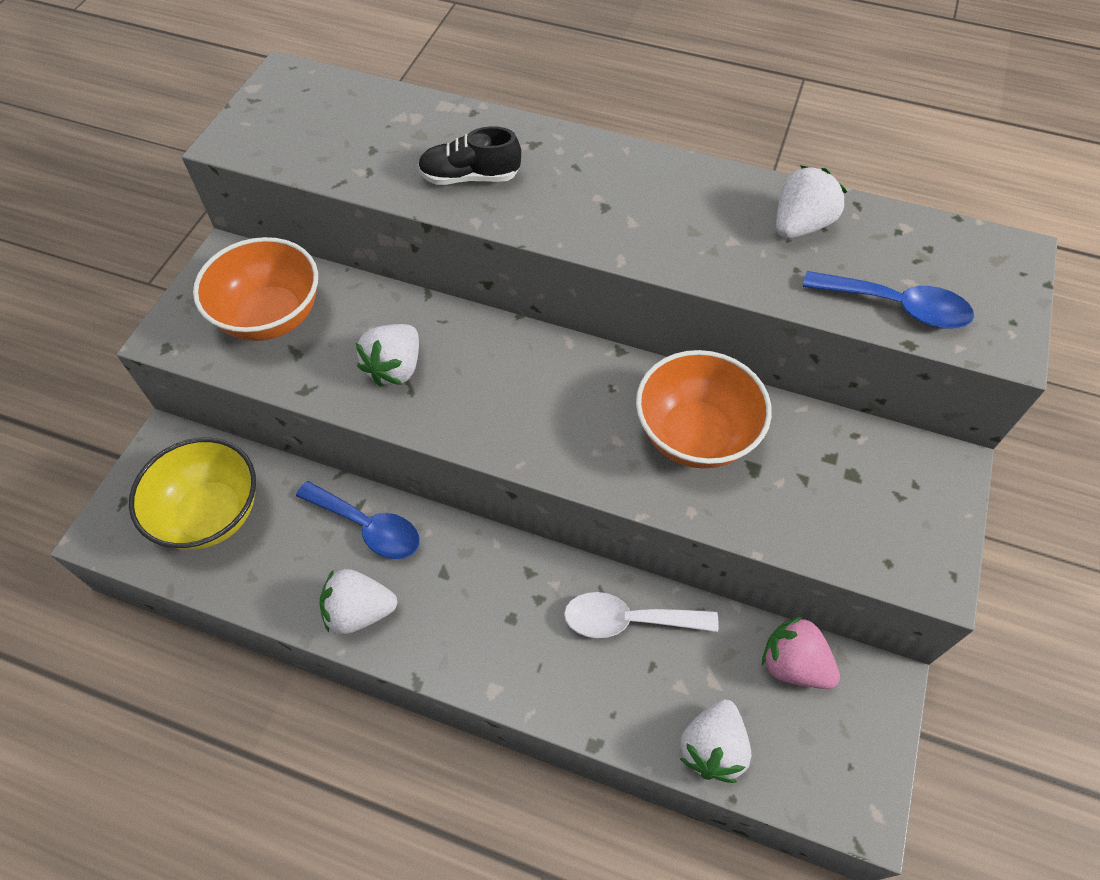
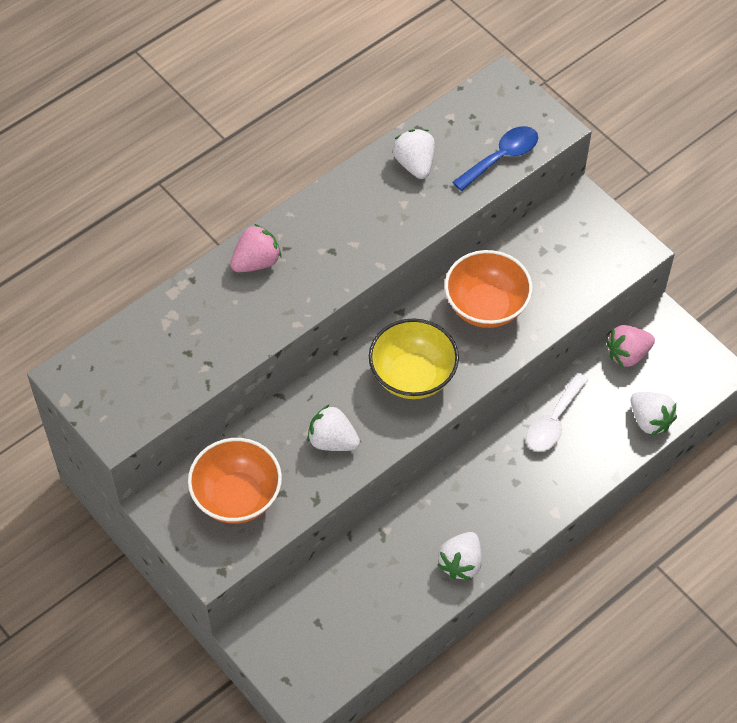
camera: 60 degrees left, 0 degrees up
(211, 514) = (332, 626): yellow bowl -> yellow bowl (412, 376)
(368, 527) = (402, 534): blue spoon -> none
(395, 368) = (332, 441): white strawberry -> white strawberry turned 150 degrees clockwise
(470, 177) = (255, 309): black shoe -> none
(536, 150) = (256, 262): none -> pink strawberry

